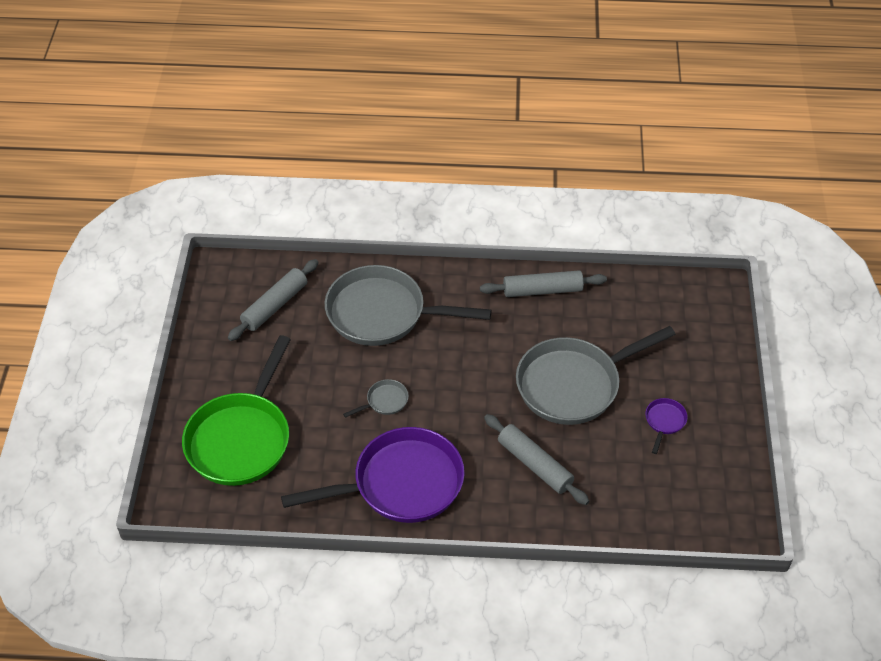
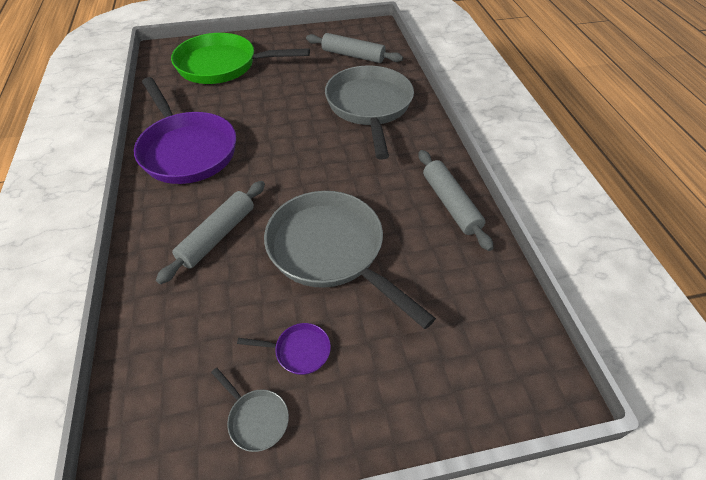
camera: 75 degrees right, 0 degrees up
(384, 401) = (274, 125): grey pan -> grey pan (256, 418)

